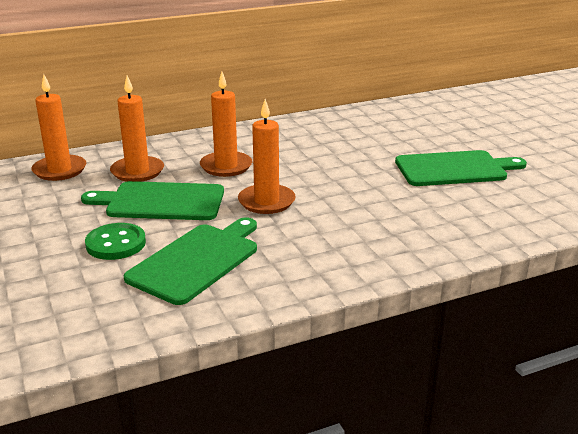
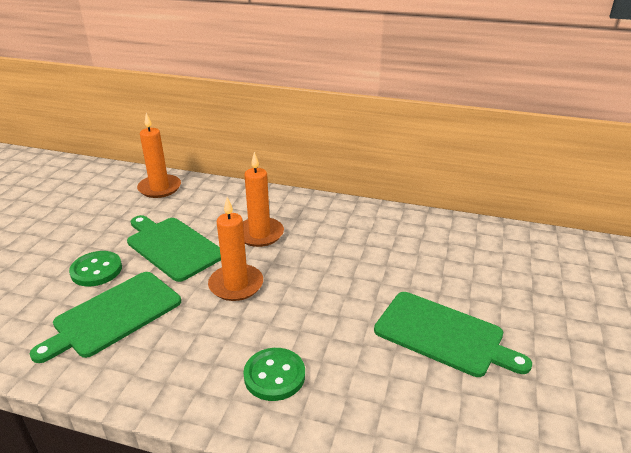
camera: 40 degrees right, 5 degrees up
(137, 171) = (199, 211): orange candle -> none
(196, 260) = (114, 315): green cutting board -> green cutting board turned 150 degrees clockwise
(388, 233) = (274, 375): none -> green button

